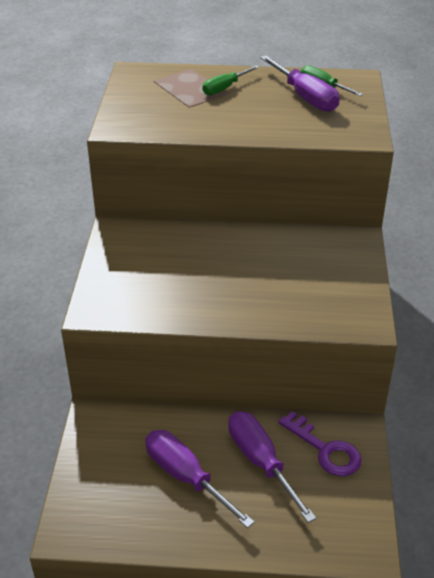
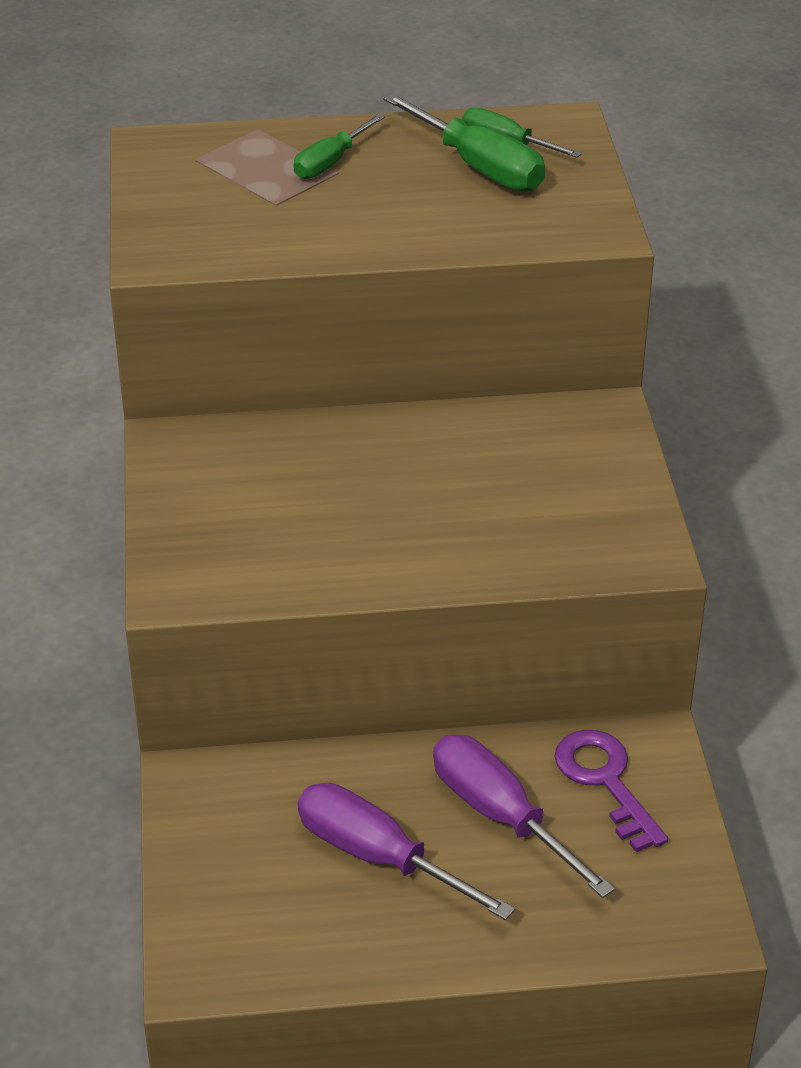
camera: 10 degrees left, 0 degrees up
(305, 97) = (478, 167): purple screwdriver -> green screwdriver
(325, 450) = (605, 781): purple key -> purple key turned 150 degrees counterclockwise

